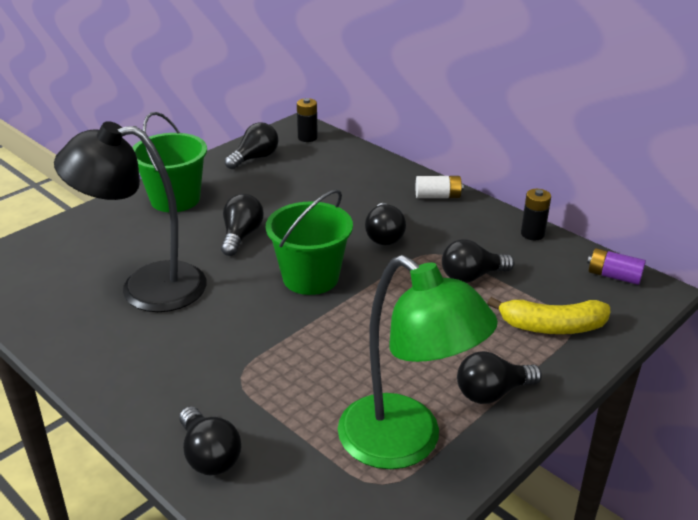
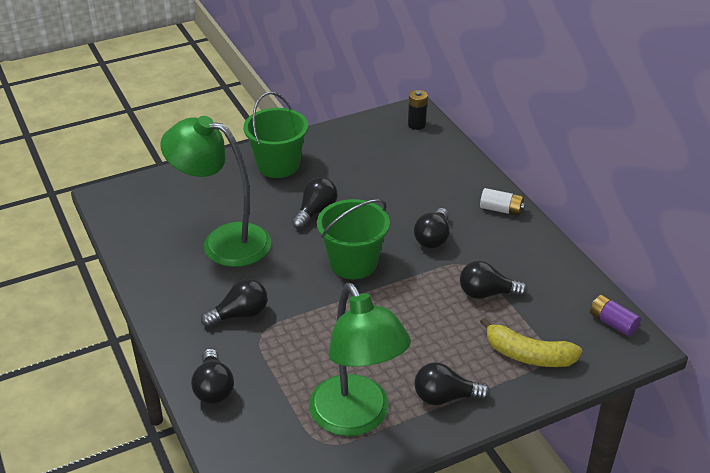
camera: 20 degrees right, 5 degrees up
(146, 287) = (223, 242): black lamp -> green lamp
(255, 158) = (361, 137): black light bulb -> black light bulb (240, 314)
(532, 234) = (564, 266): black battery -> none

